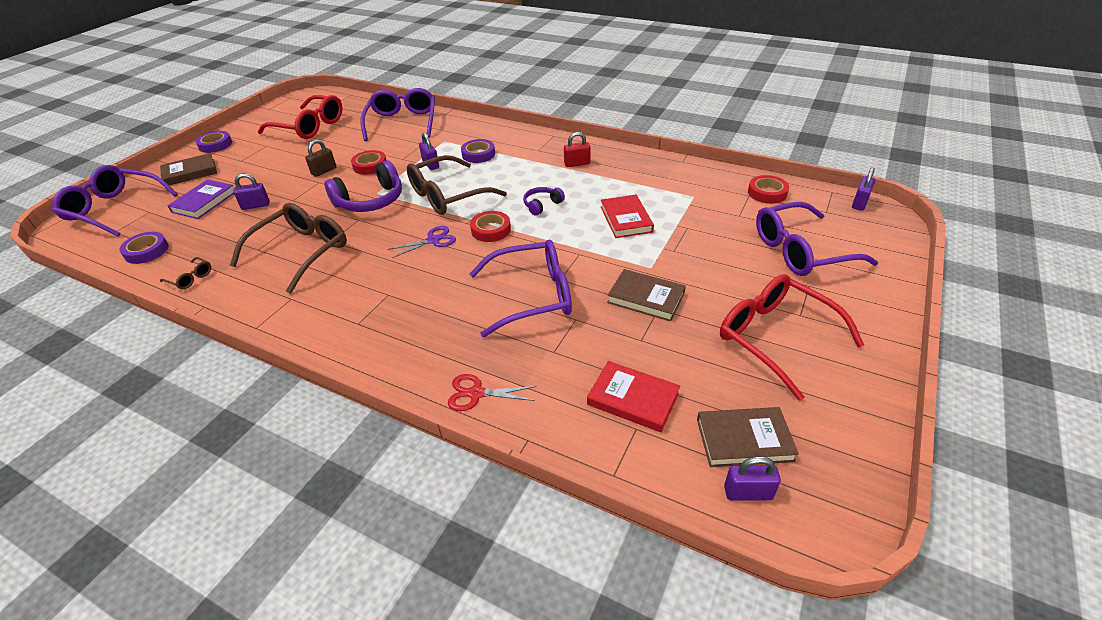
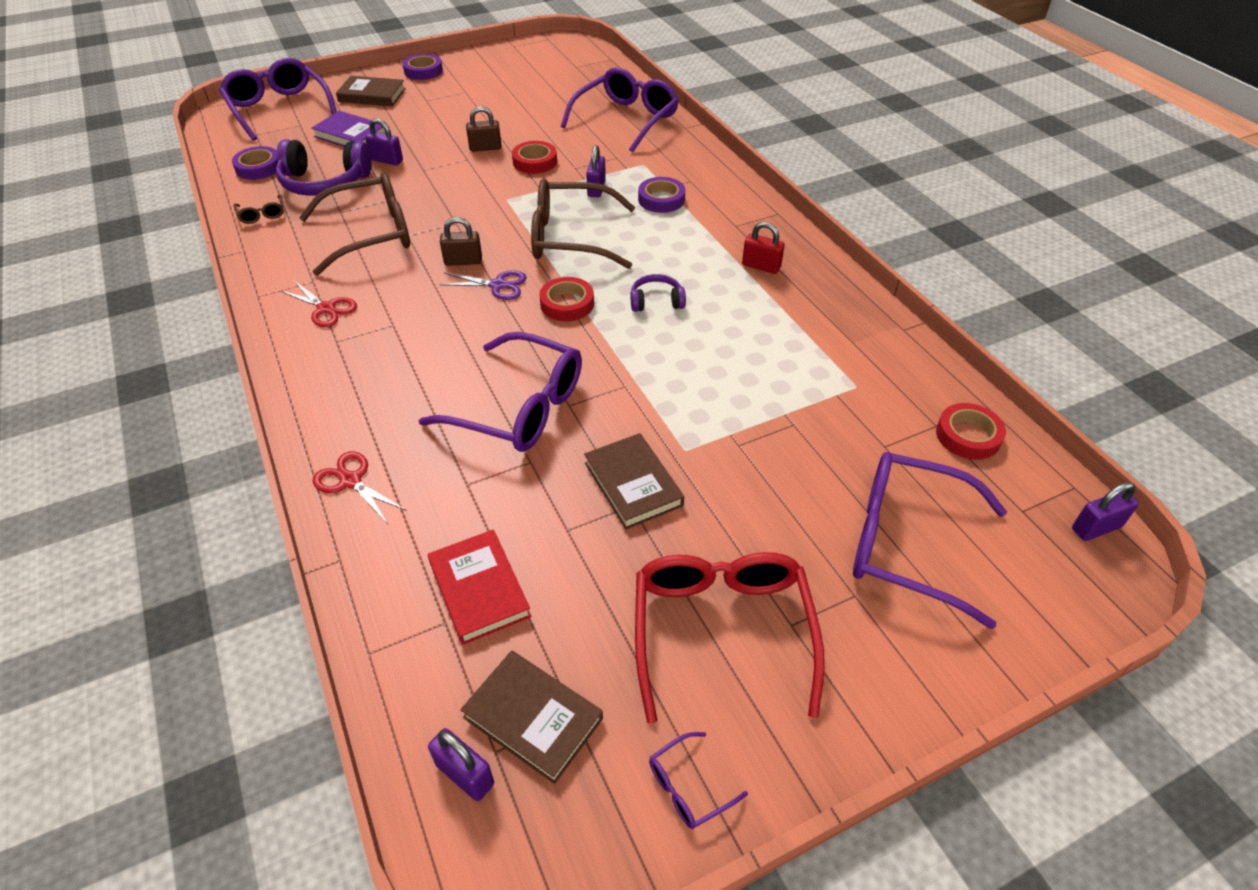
camera: 35 degrees right, 5 degrees up
(204, 202) = (351, 135): purple book -> purple book turned 60 degrees clockwise
(310, 127) = (528, 85): red glasses -> none
(324, 309) = (326, 309): none -> red scissors
(370, 201) = (490, 206): purple headphones -> purple headphones (325, 182)
(392, 238) = (463, 261): none -> brown padlock
(626, 219) = (731, 371): red book -> none
(852, 415) = (688, 787): none -> purple glasses

